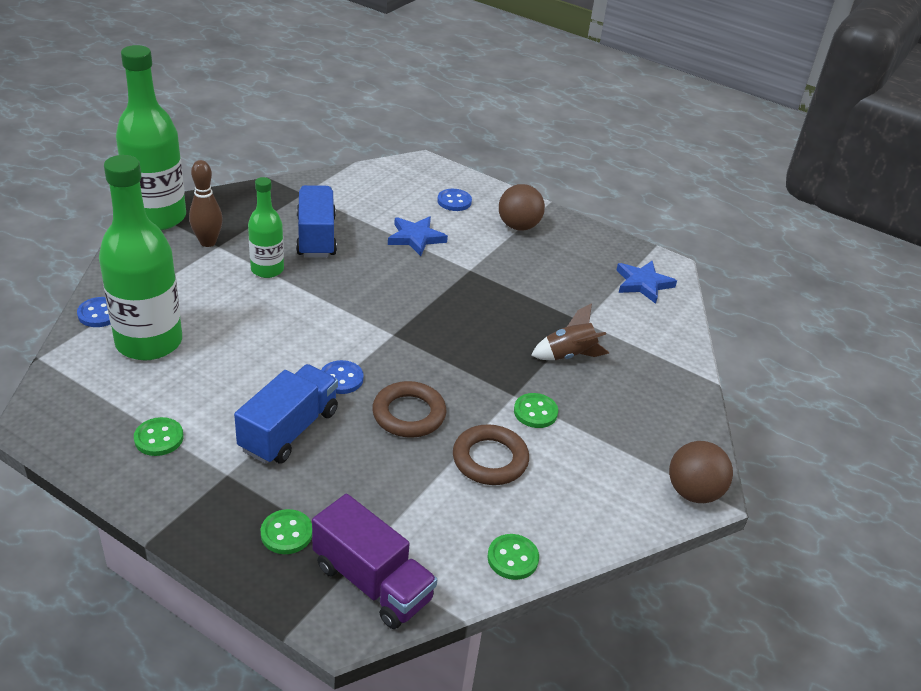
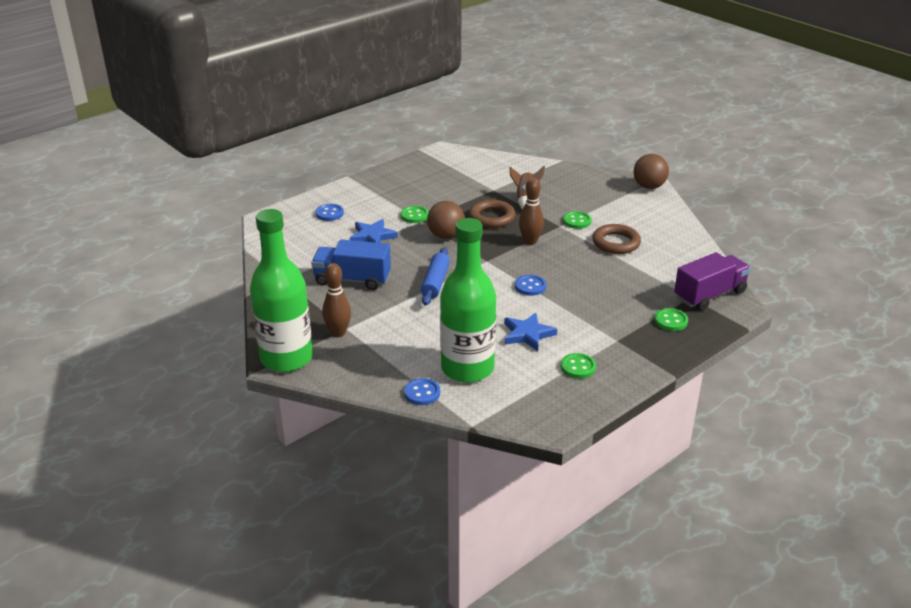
camera: 70 degrees left, 5 degrees down
(267, 269) = (389, 306): green bottle -> none
(289, 430) = (579, 312): blue truck -> none
(327, 297) = (435, 283): none -> blue rolling pin
(409, 414) = (571, 265): brown ring -> brown ring (492, 217)
(457, 369) = (530, 241): none -> brown bowling pin
(512, 558) = (693, 248): green button -> green button (414, 215)
(518, 226) = (375, 193): brown ball -> brown ball (446, 236)
(643, 284) = (460, 162): blue star -> blue star (528, 334)

